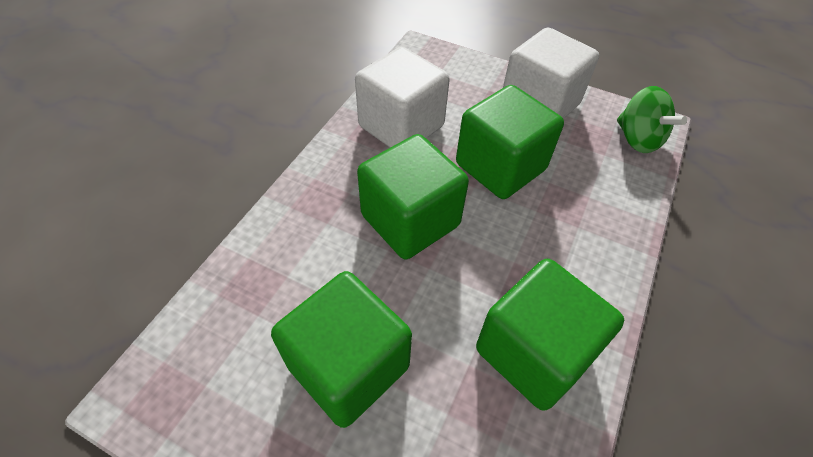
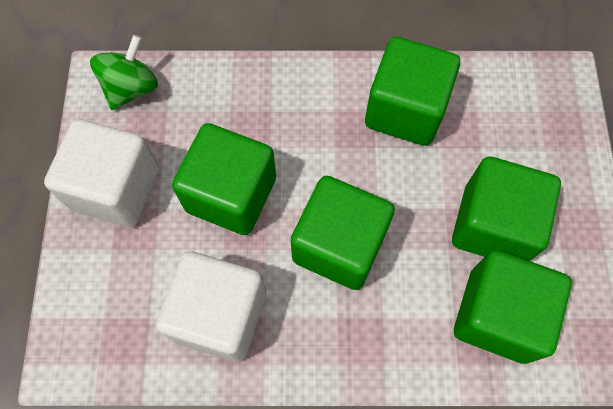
camera: 115 degrees left, 15 degrees up
(261, 314) = (497, 315): none -> green cube

